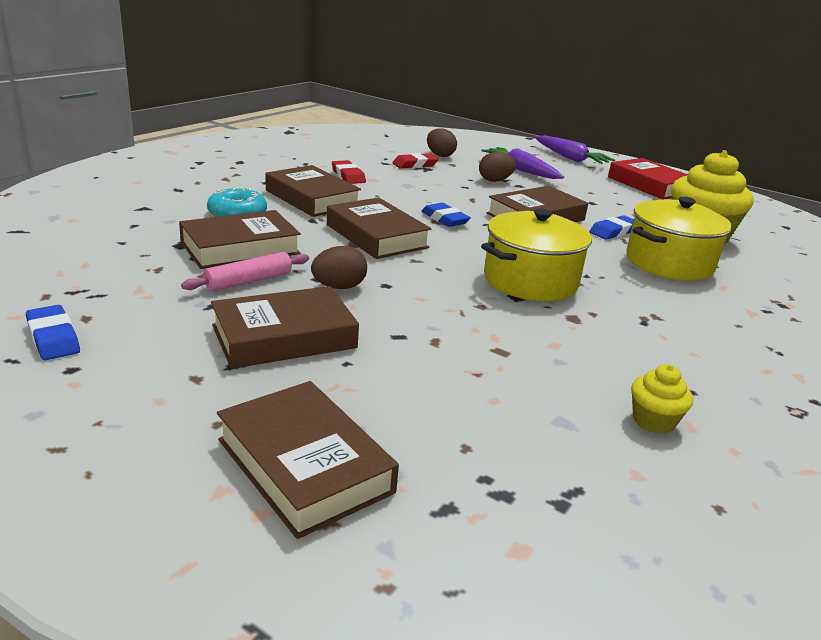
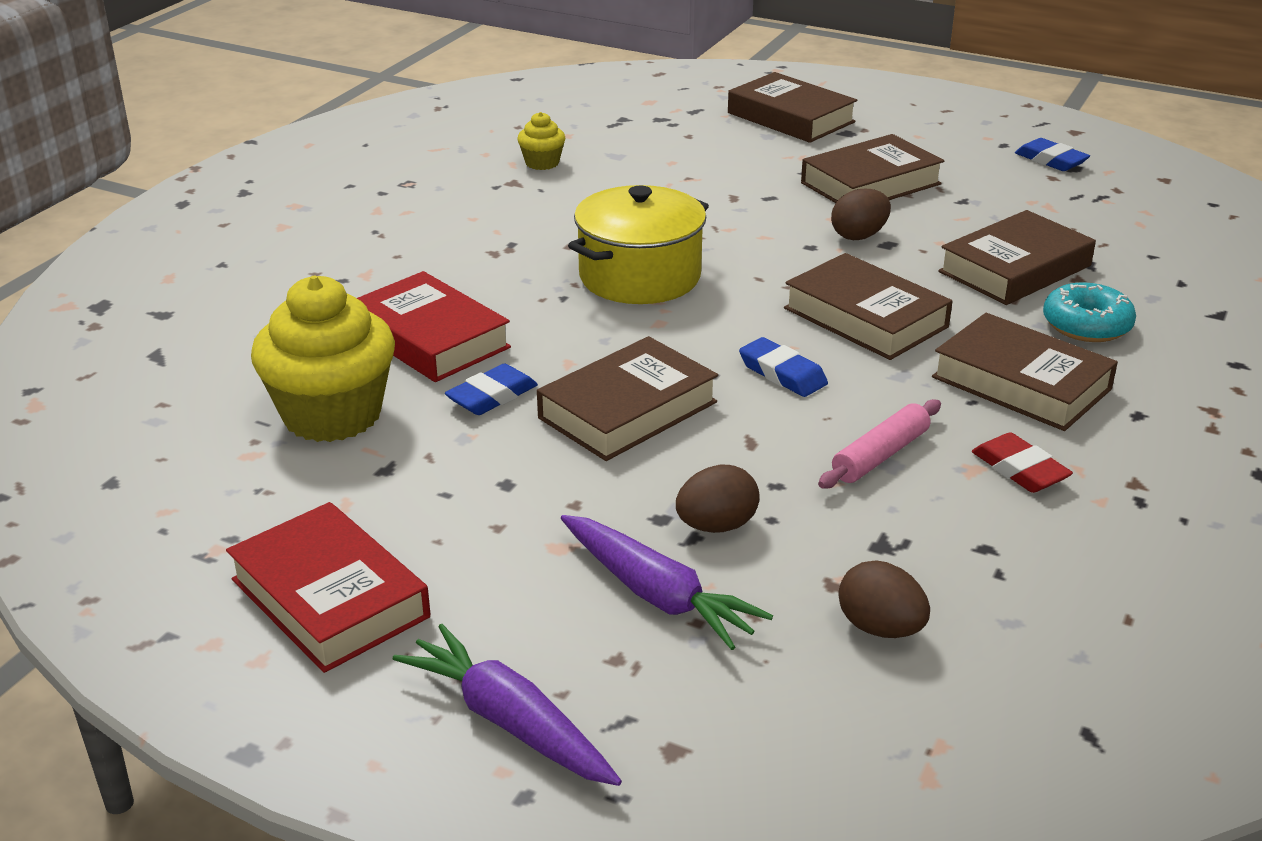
camera: 175 degrees right, 5 degrees up
(248, 281) = (957, 229): pink rolling pin -> pink rolling pin (880, 455)
(415, 164) = (916, 557): red eraser -> none
(669, 263) = (429, 338): yellow pot -> red book

